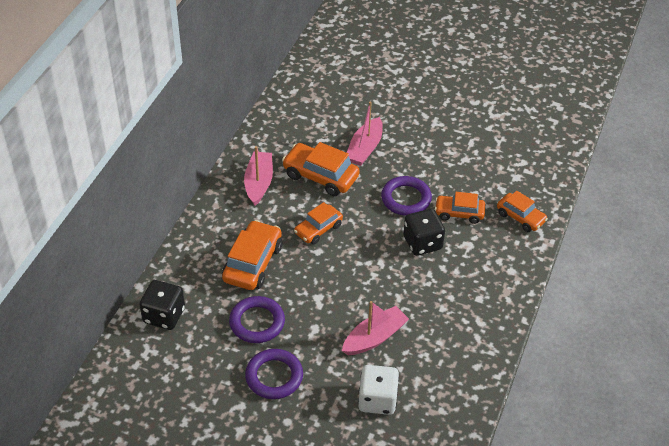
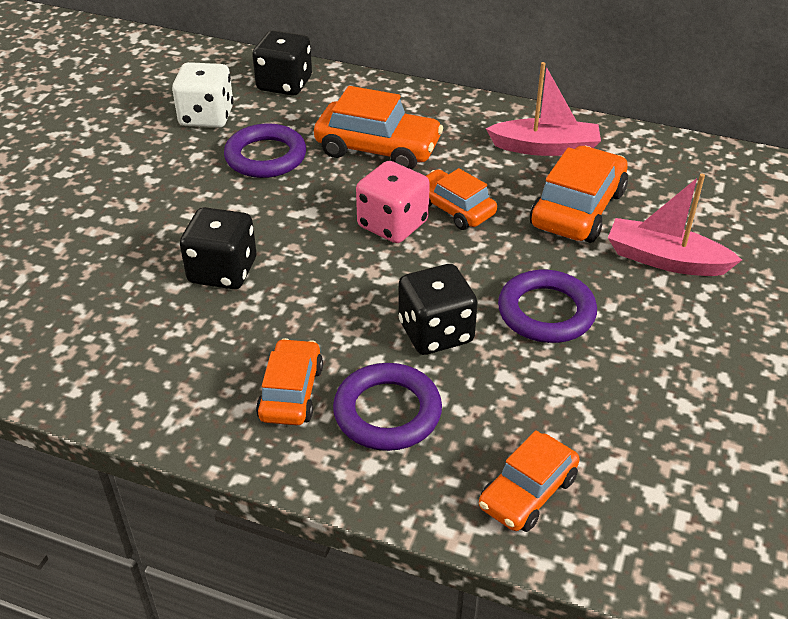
camera: 90 degrees right, 5 degrees down
(274, 376) = (167, 175): purple ring -> purple ring (387, 412)
(332, 258) = (392, 224): none -> pink dice
(374, 337) = (223, 271): pink boat -> black dice
(377, 400) = (100, 274): white dice -> white dice (206, 117)
(459, 213) = (522, 388): orange car -> orange car (291, 392)

